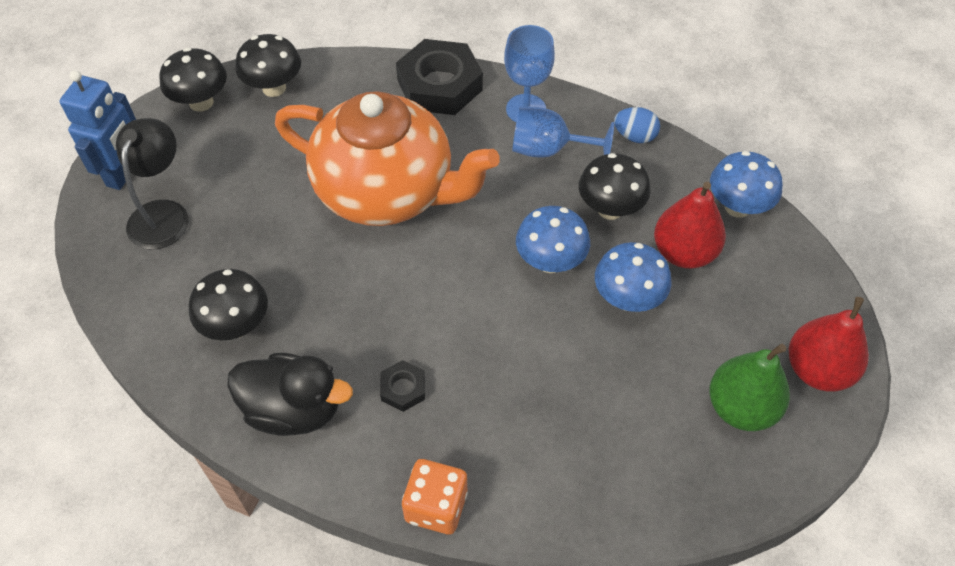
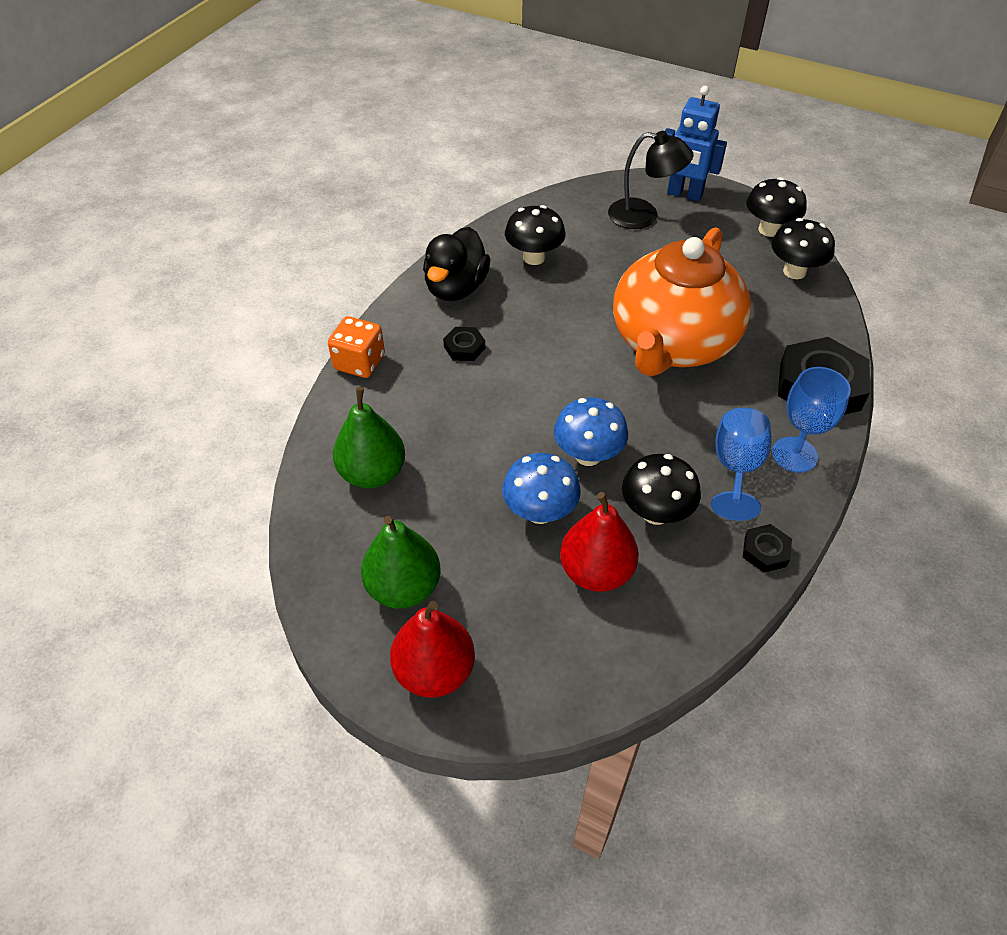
camera: 95 degrees right, 5 degrees down
(607, 460) = (372, 473): none -> green pear
(635, 136) = (765, 551): blue egg -> black nut
(737, 207) = (662, 639): blue mushroom -> none

